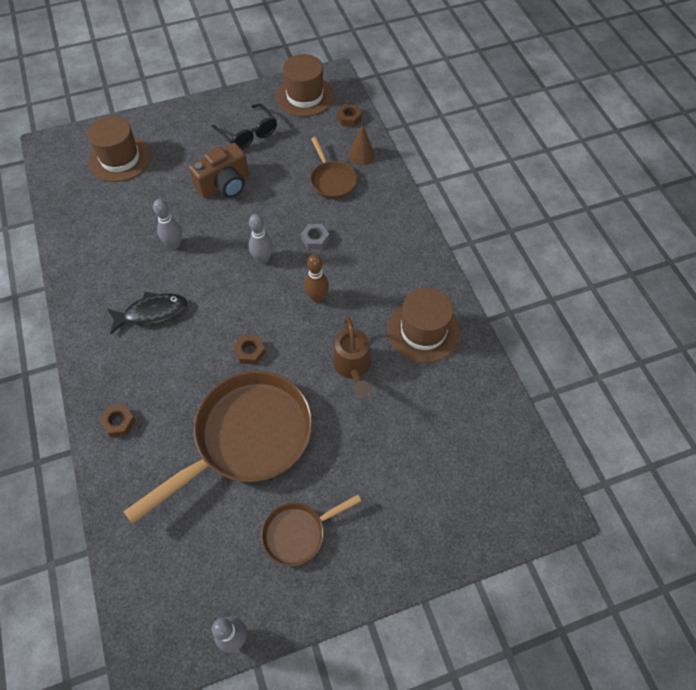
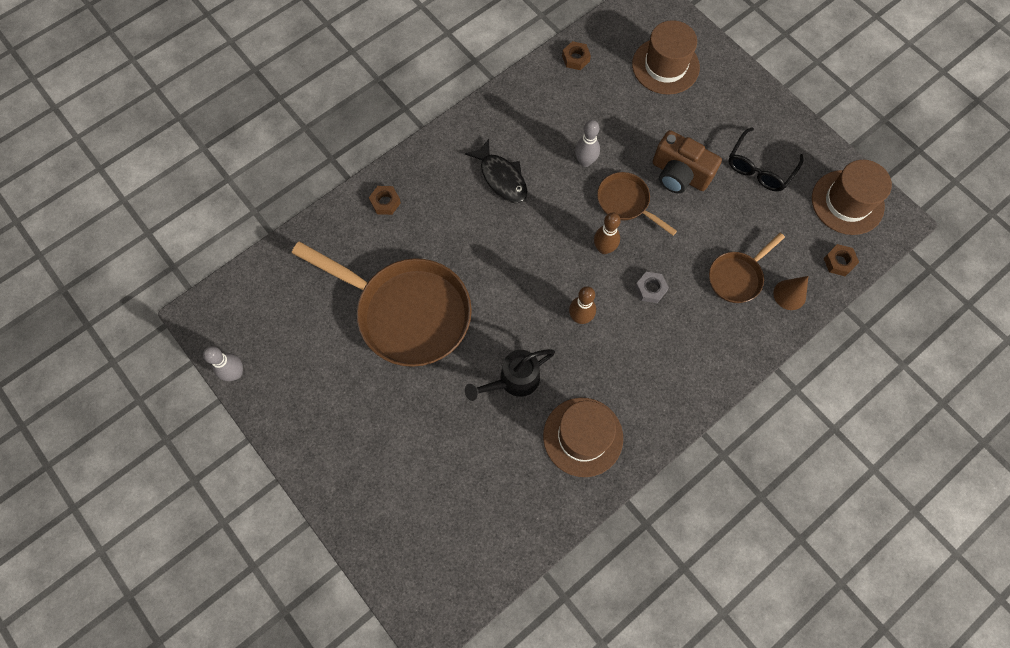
camera: 70 degrees right, 10 degrees up
(250, 352) = (494, 279): brown nut -> brown nut (575, 58)
(263, 259) = (604, 248): grey bowling pin -> brown bowling pin
(298, 533) = (334, 391): brown pan -> brown pan (626, 202)
(353, 367) = (513, 380): brown watering can -> black watering can

